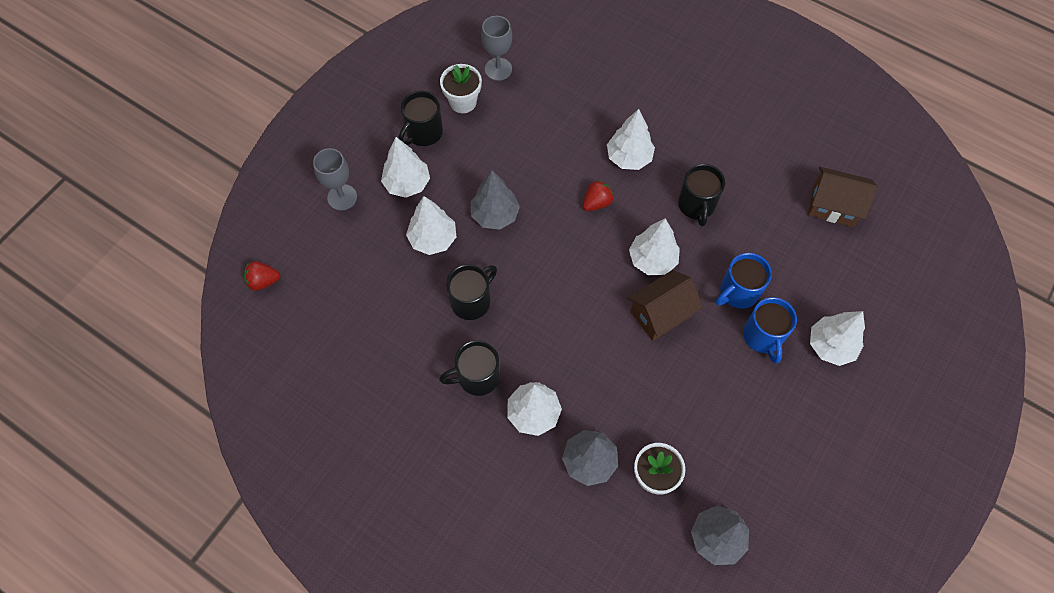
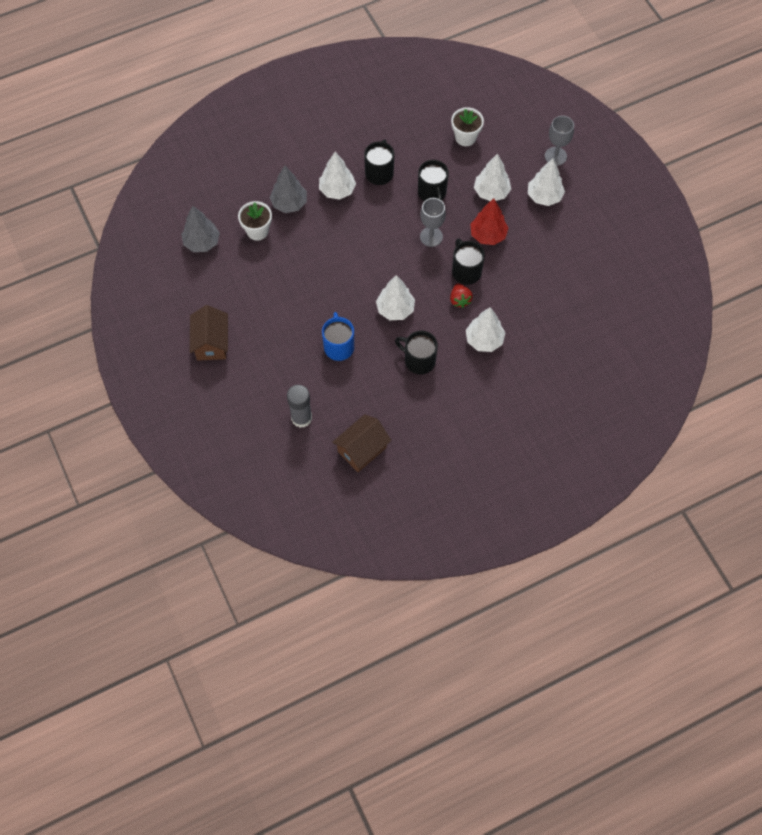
camera: 120 degrees right, 0 degrees up
(263, 281) = (517, 92): red strawberry -> none
(423, 133) = (581, 224): black mug -> black mug (466, 271)
(463, 102) = (595, 260): white flower pot -> white flower pot (465, 137)
(495, 215) = (488, 235): grey tree -> red tree
(498, 69) = (613, 296): grey goblet -> grey goblet (431, 236)
(660, 314) = (354, 292): brown house -> brown house (211, 343)
(763, 336) = (299, 342): blue mug -> none
(830, 346) = (266, 378): white tree -> none
(846, 282) = (301, 418): none -> grey glue stick

